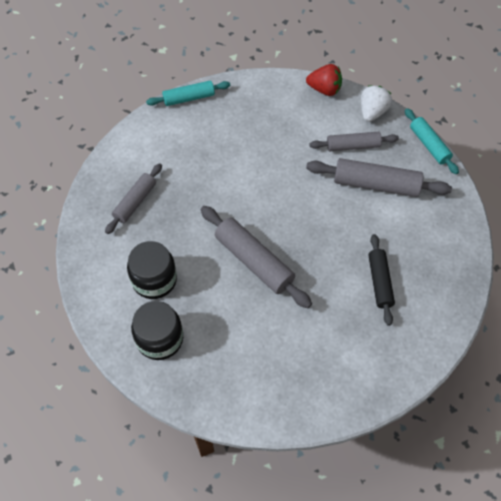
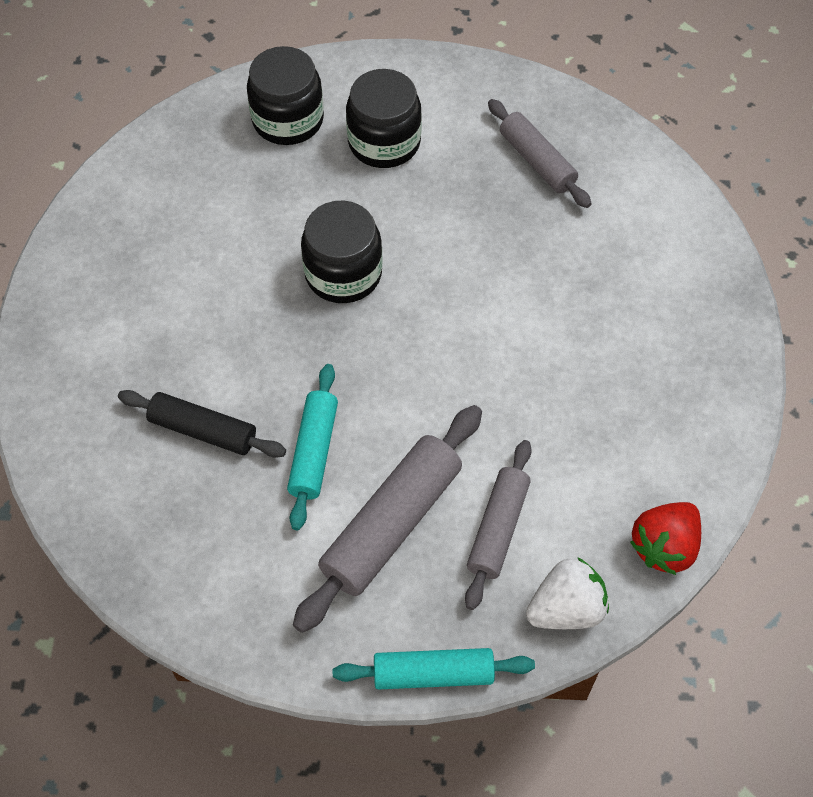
camera: 115 degrees right, 0 degrees up
(189, 98) = (734, 306): turquoise rolling pin -> turquoise rolling pin (314, 451)
(254, 261) = (343, 273): grey rolling pin -> black jar
(372, 112) = (566, 608): white strawberry -> white strawberry turned 75 degrees counterclockwise

